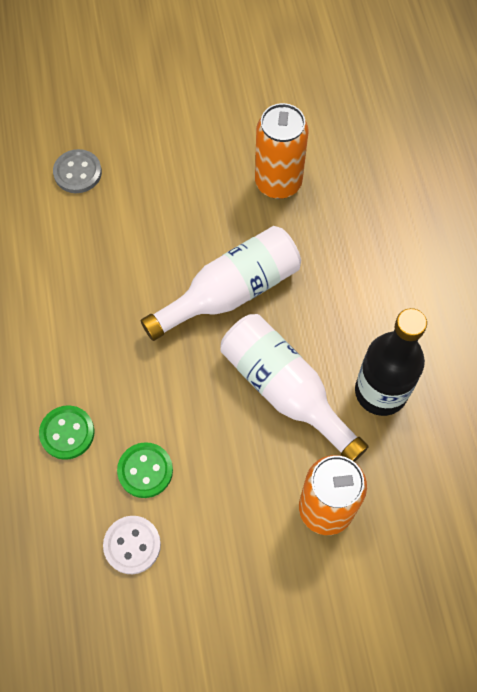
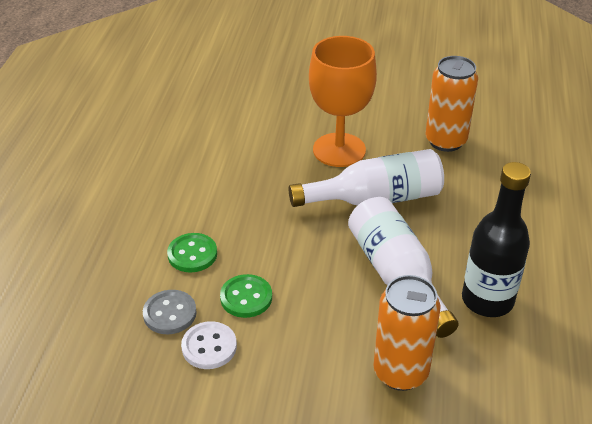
camera: 20 degrees right, 25 degrees down
(77, 172) = (282, 100): grey button -> grey button (170, 313)
(169, 232) = (339, 150): none -> orange goblet

